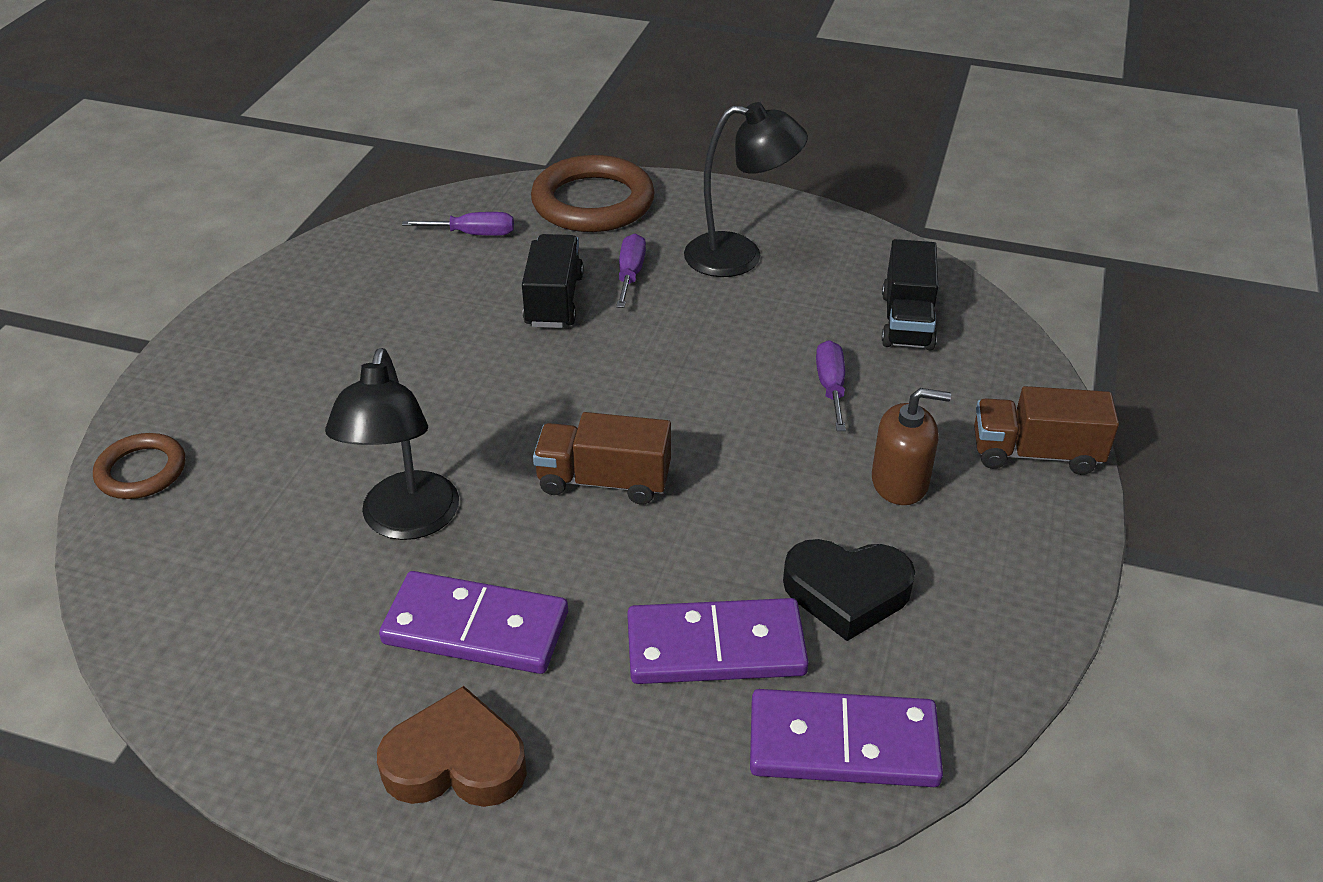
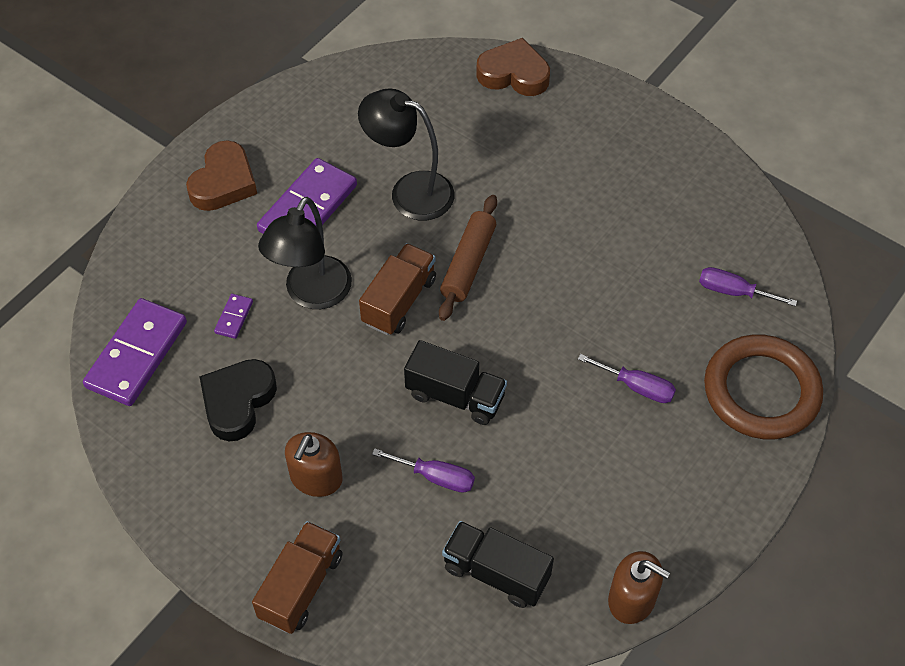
camera: 110 degrees right, 15 degrees up
(141, 471) = (514, 74): brown ring -> brown heart
(473, 234) = (733, 291): purple screwdriver -> purple screwdriver turned 90 degrees clockwise
(515, 434) = (468, 263): none -> brown rolling pin
(554, 301) = (617, 324): black truck -> black truck (455, 395)
(715, 647) = (234, 317): purple domino -> purple domino, size x0.44
(739, 256) = (637, 478): black lamp -> black lamp (312, 294)
(868, 238) = (632, 599): none -> brown soap dispenser

